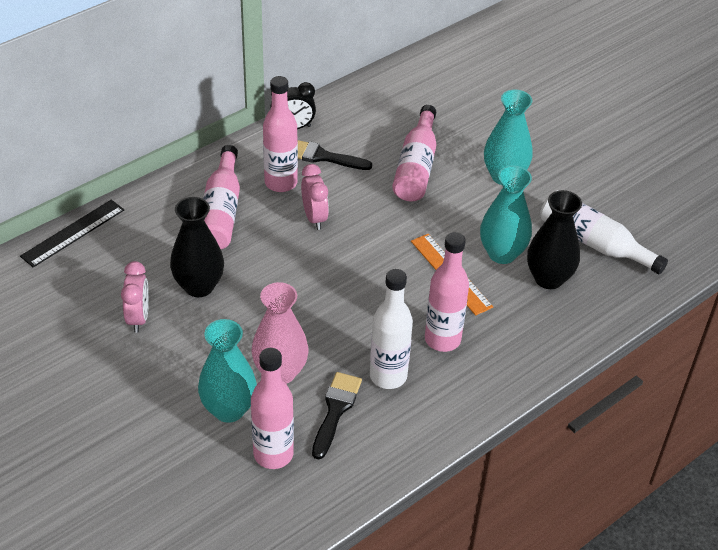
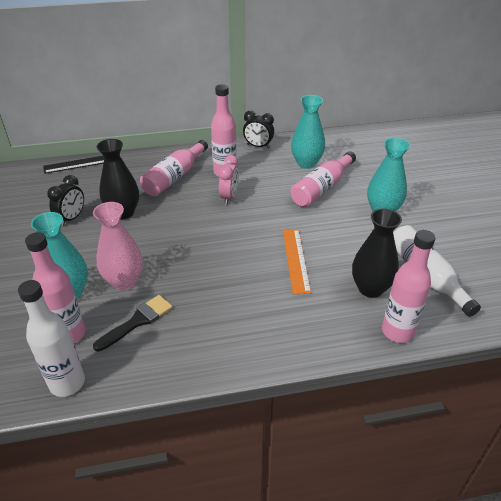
camera: 30 degrees right, 5 degrees down
(138, 318) = (71, 218): pink clock -> black clock
(322, 157) = (263, 166): black brush -> none
(388, 376) = (194, 312): white bottle -> white bottle (67, 383)
(442, 339) = (255, 302): pink bottle -> pink bottle (397, 331)
(502, 253) = (345, 259): turquoise vase -> turquoise vase (306, 163)

